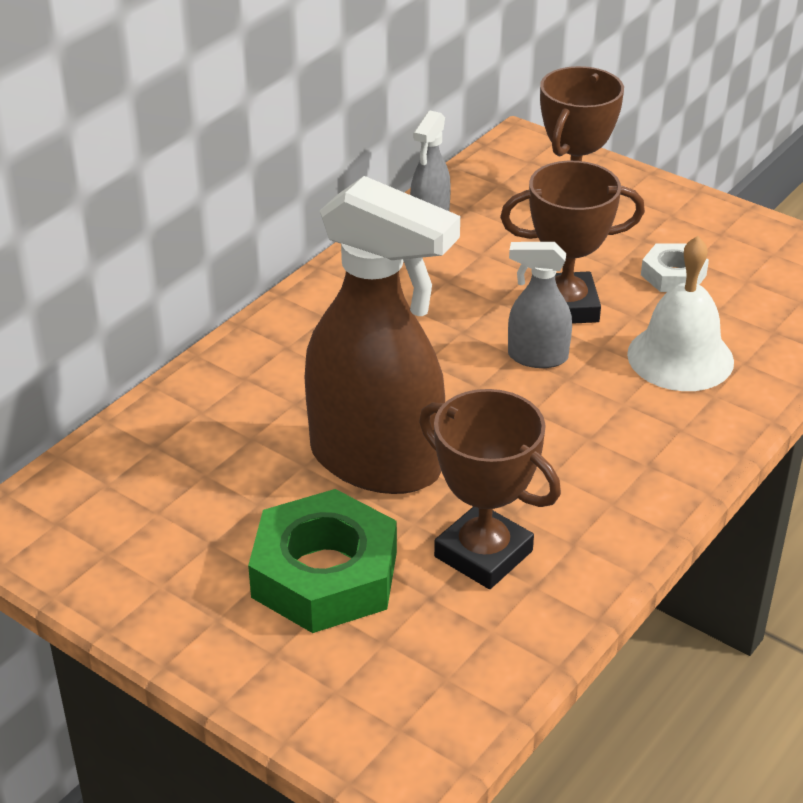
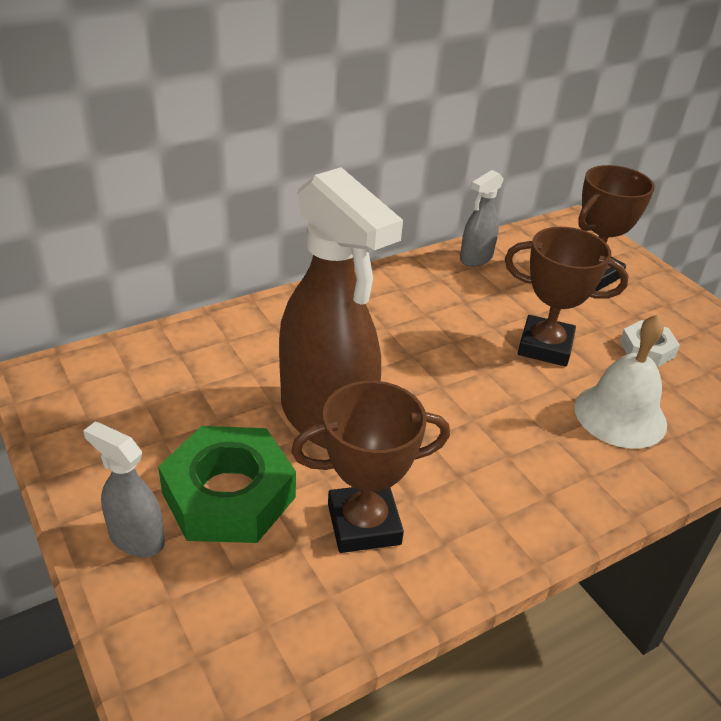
camera: 20 degrees right, 0 degrees up
(483, 554) = (364, 524): brown trophy -> brown trophy turned 75 degrees counterclockwise
(537, 357) = (501, 378): grey spray bottle -> grey spray bottle (136, 538)

